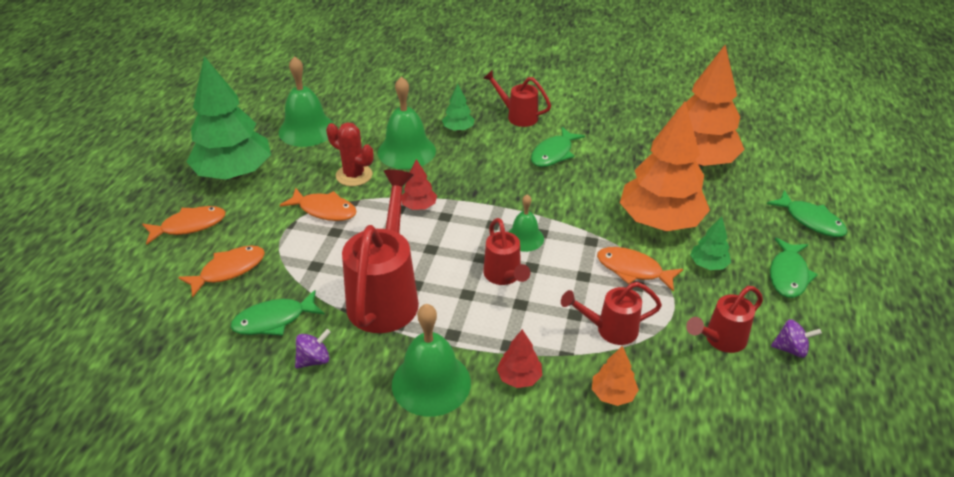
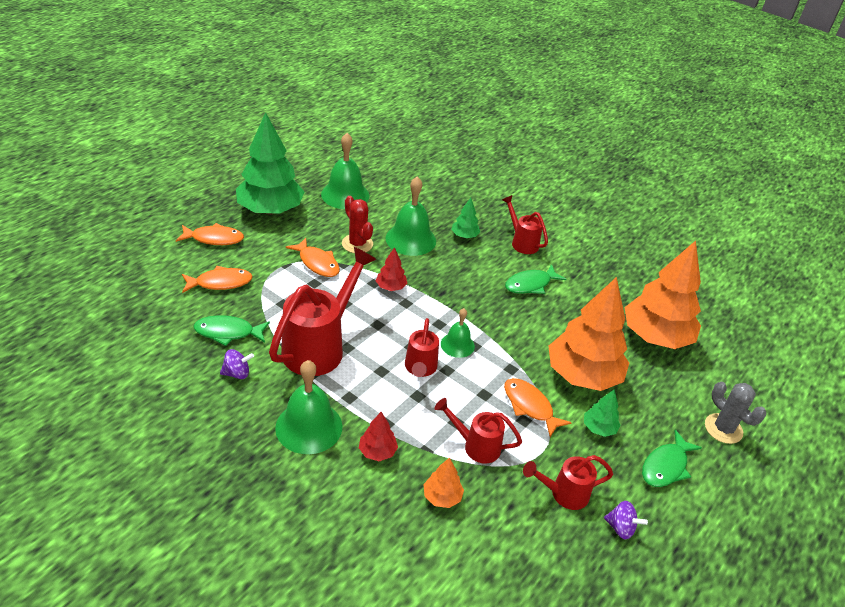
camera: 20 degrees right, 0 degrees up
(810, 220) = (723, 428): green fish -> grey cactus

